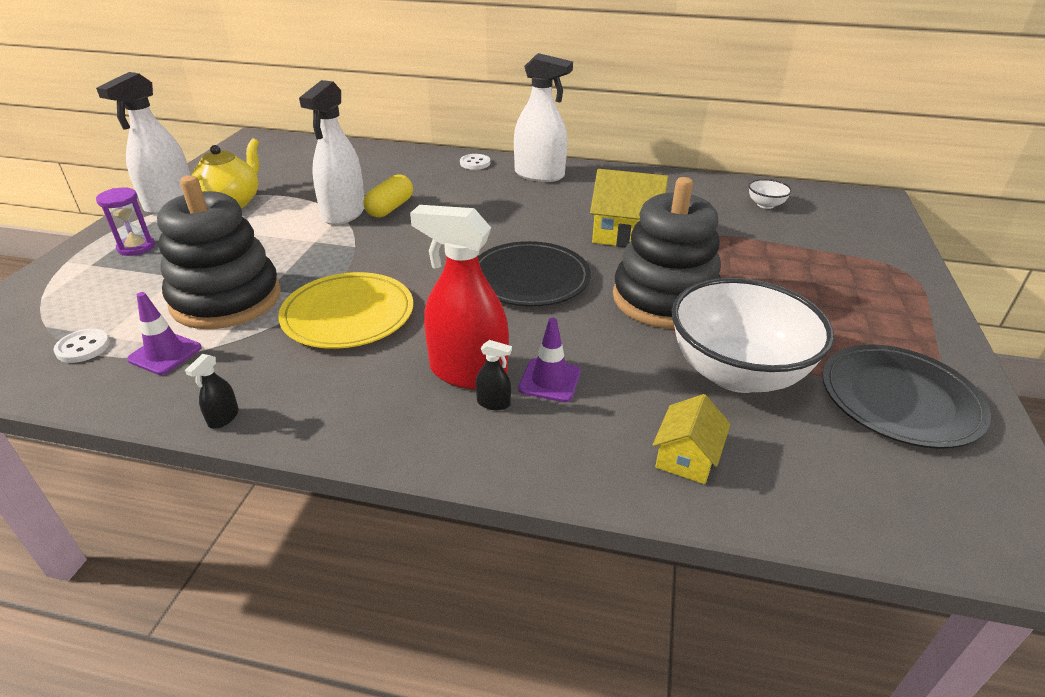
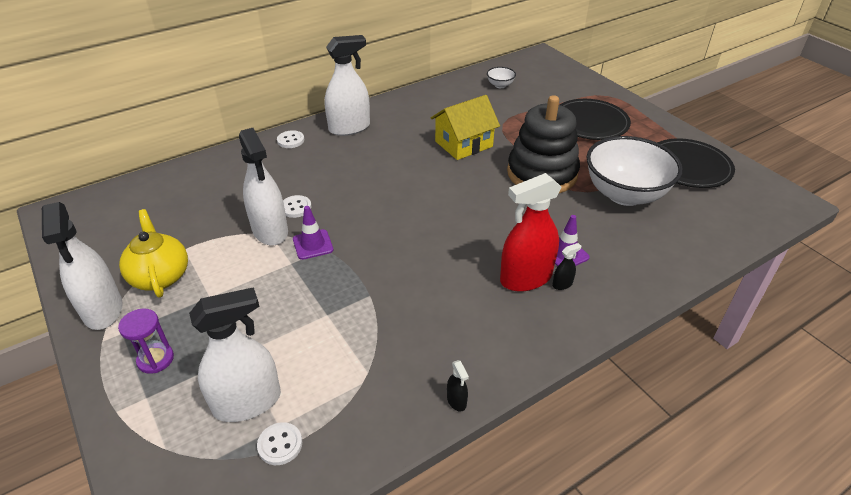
camera: 45 degrees left, 5 degrees up
(122, 307) = (247, 402): none -> white spray bottle
(165, 354) = (346, 401): purple traffic cone -> purple traffic cone (313, 244)
(226, 299) = (312, 341): black stacking toy -> none
(348, 314) = (407, 294): yellow plate -> none
(390, 208) = (296, 207): yellow capsule -> white button
(530, 278) = (463, 203): black plate -> black plate (590, 122)
(686, 457) = (665, 248): yellow house -> none

